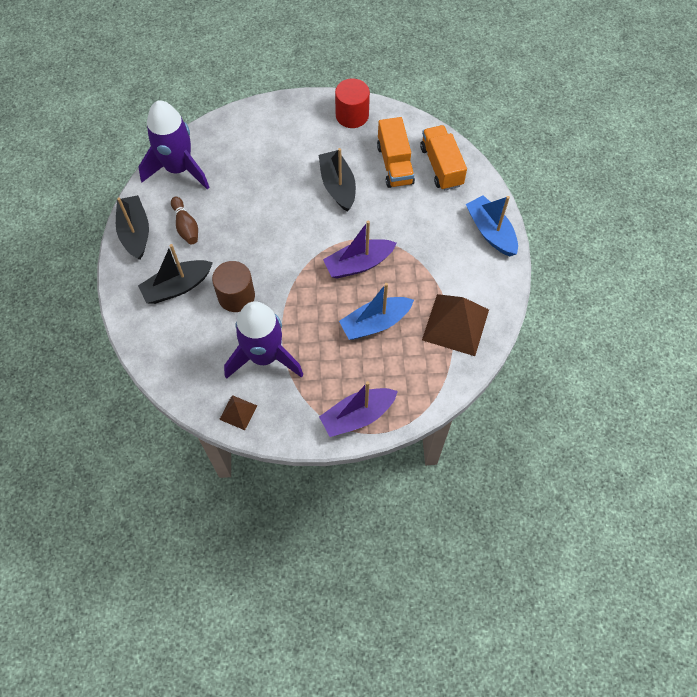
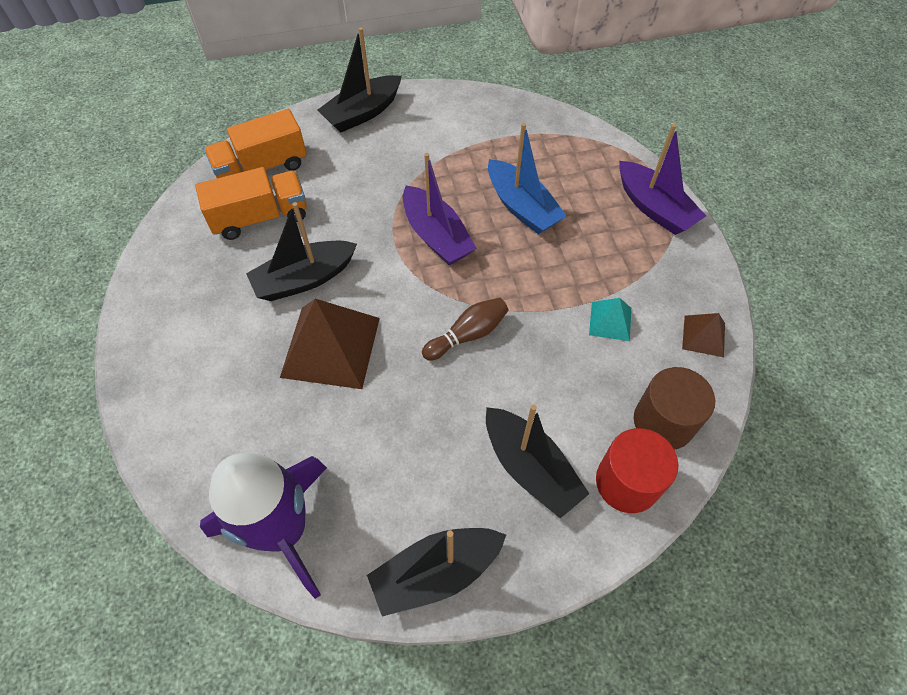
camera: 100 degrees left, 5 degrees down
(186, 226) = (409, 484): brown bowling pin -> brown bowling pin (467, 335)
(236, 296) = (524, 376): brown cylinder -> brown cylinder (663, 422)
(264, 356) = (610, 321): purple rocket -> turquoise pyramid
(352, 115) = (164, 281): red cylinder -> red cylinder (627, 482)
(455, 324) = (502, 133): brown pyramid -> brown pyramid (331, 347)
(490, 232) = (362, 113): blue boat -> black boat

